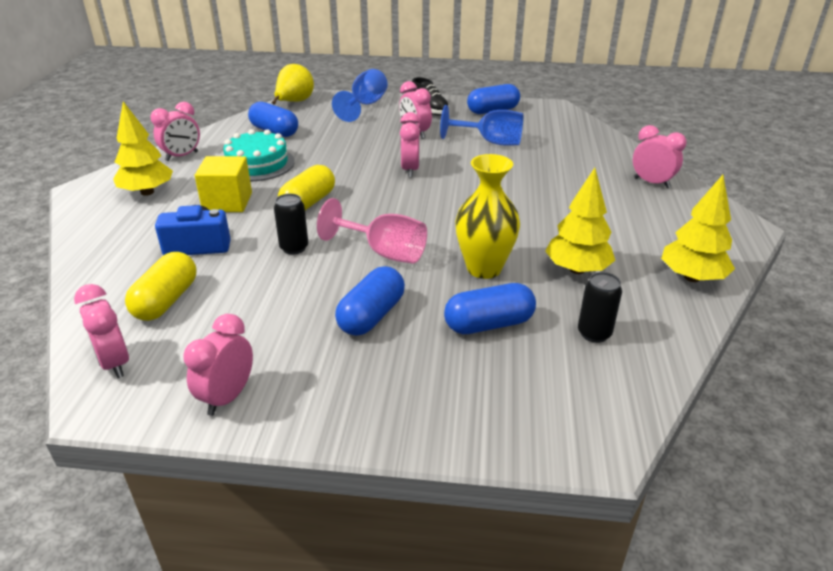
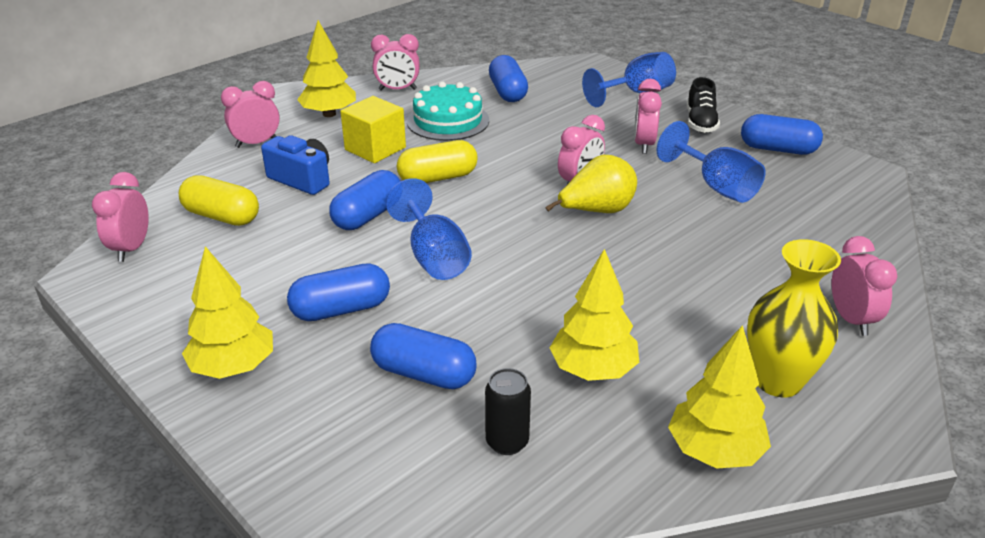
camera: 40 degrees right, 0 degrees up
(166, 301) = (222, 216): yellow capsule -> yellow capsule turned 60 degrees clockwise
(227, 397) = (158, 316): pink clock -> pink clock (256, 143)
(294, 102) = (568, 67): yellow pear -> yellow pear (596, 211)
(294, 248) = (368, 216): black can -> blue capsule
(351, 395) = (233, 367): none -> yellow tree
(384, 253) = (434, 257): pink goblet -> blue goblet
(484, 268) = (500, 319): yellow vase -> yellow vase (778, 381)

